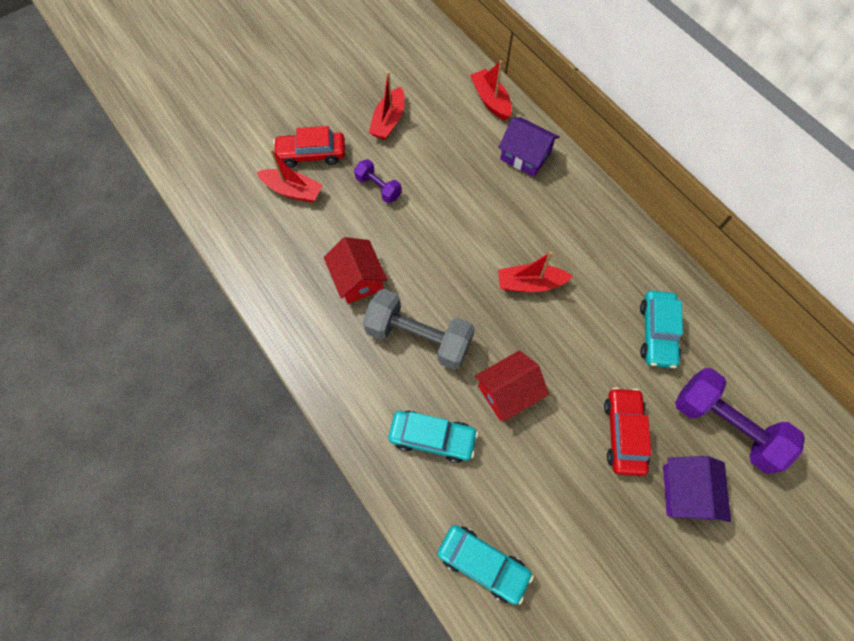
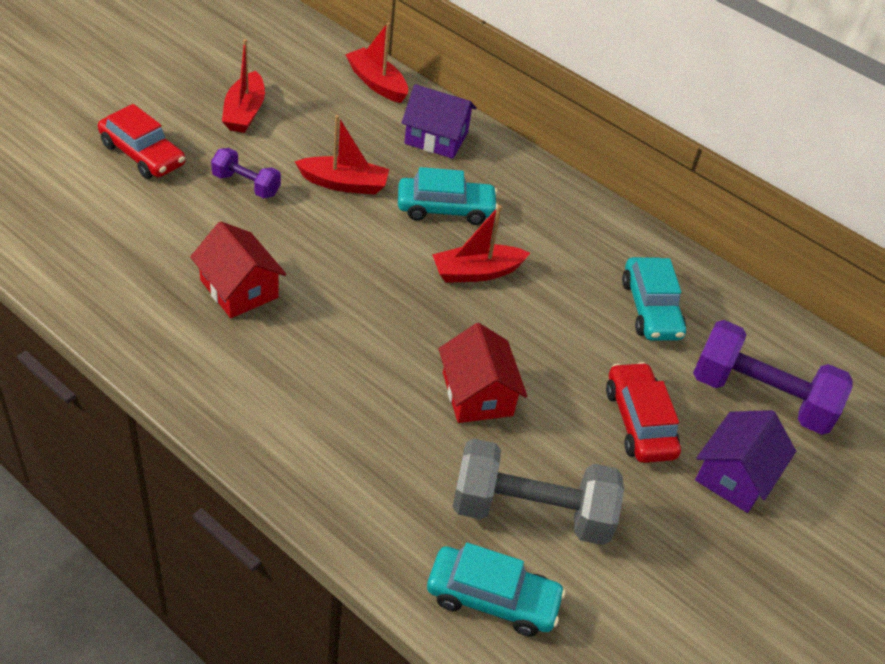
camera: 20 degrees left, 20 degrees down
(293, 191) = (123, 197): red boat -> red boat (344, 184)
(311, 154) = (142, 154): red car -> red car turned 120 degrees counterclockwise
(419, 337) = (340, 346): grey dumbbell -> grey dumbbell (531, 511)
(432, 438) = (386, 460): turquoise car -> turquoise car (445, 209)
(508, 392) = (477, 394): red house -> red house turned 60 degrees counterclockwise
(686, 492) = (735, 475): purple house -> purple house turned 45 degrees clockwise

